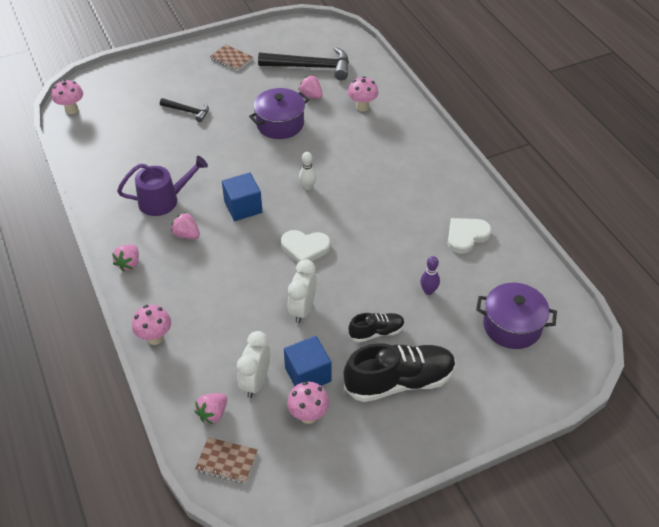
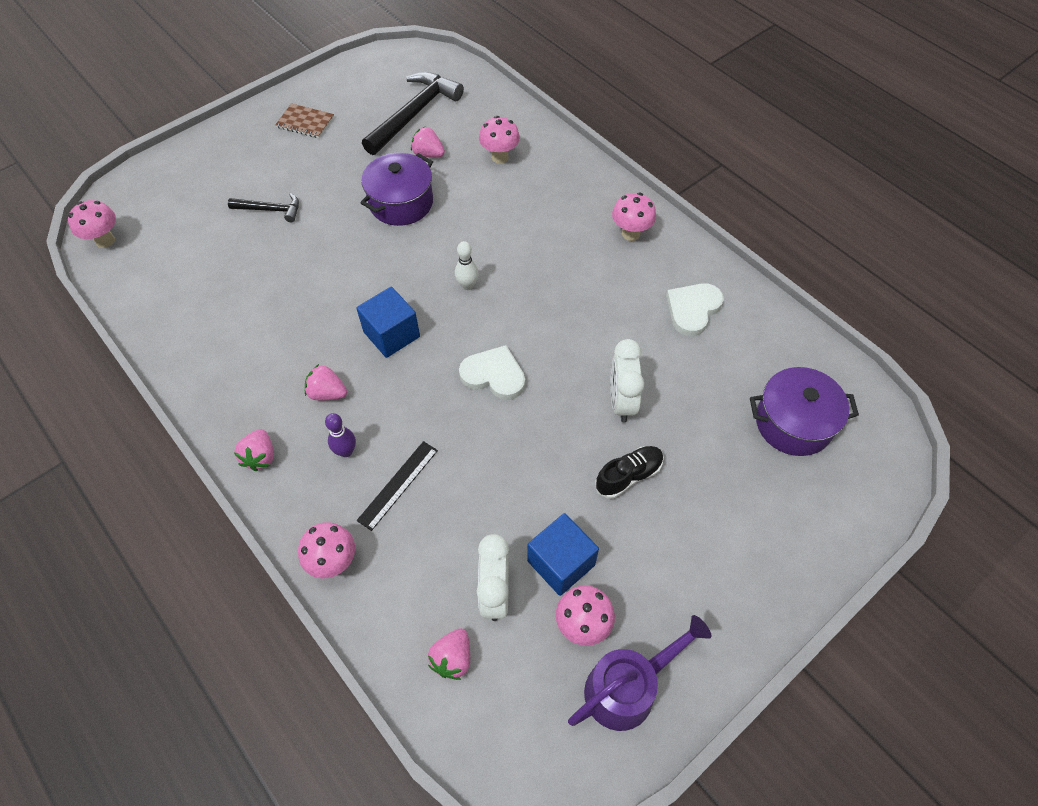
camera: 15 degrees left, 10 degrees up
(163, 200) = (279, 349): purple watering can -> purple watering can (627, 687)
(214, 301) = (398, 485): none -> black ruler
(226, 461) = (495, 727): brown notebook -> none
(302, 309) = (521, 467): white clock -> white clock (621, 402)
(305, 248) = (494, 375): white heart -> white heart turned 150 degrees counterclockwise
(310, 67) = (414, 114): black hammer -> black hammer turned 45 degrees counterclockwise
(399, 382) = (682, 541): black shoe -> none
(428, 291) = (673, 399): purple bowling pin -> purple bowling pin (346, 451)
(440, 176) = (630, 233): none -> pink mushroom

